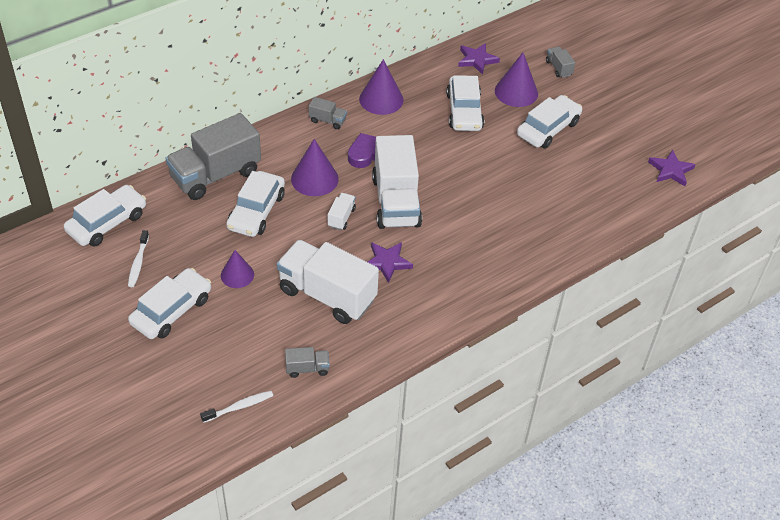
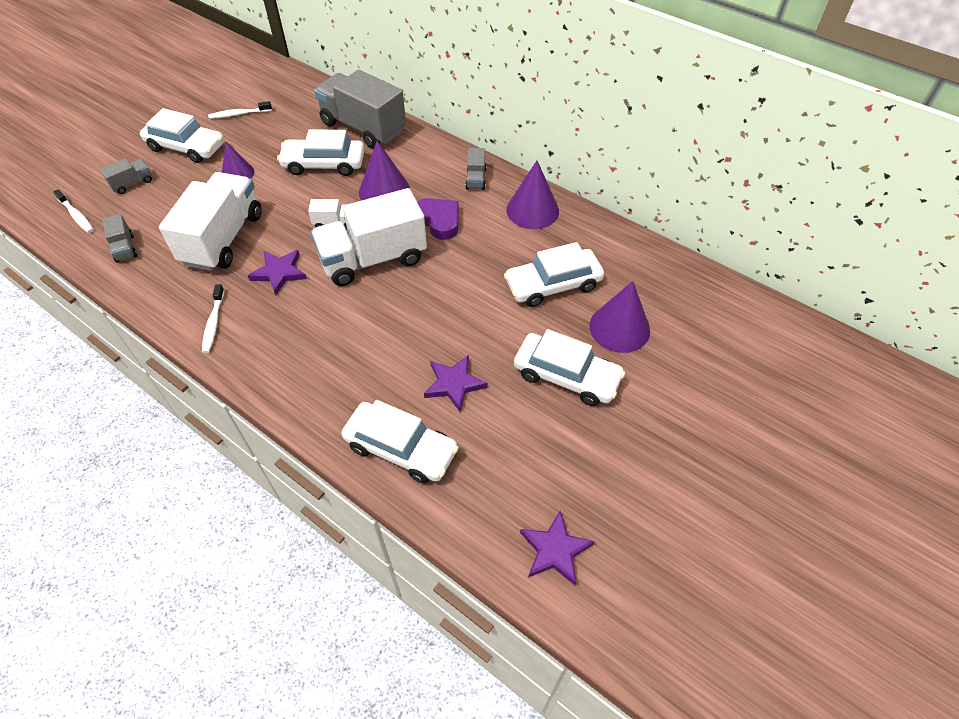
camera: 75 degrees right, 5 degrees up
(107, 223) = (282, 86): white car -> white car (401, 448)
(429, 311) = (213, 323): none -> white toothbrush
(477, 60) = (656, 277): purple star -> purple star (454, 384)
(558, 68) = (698, 365): grey truck -> grey truck (132, 183)

